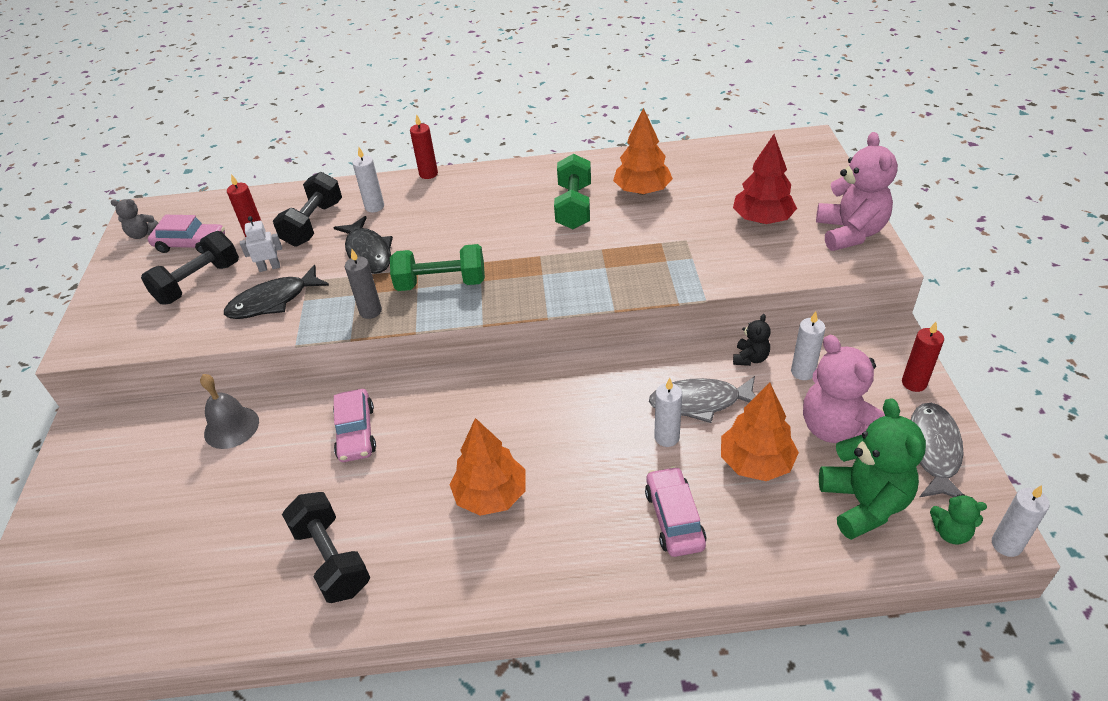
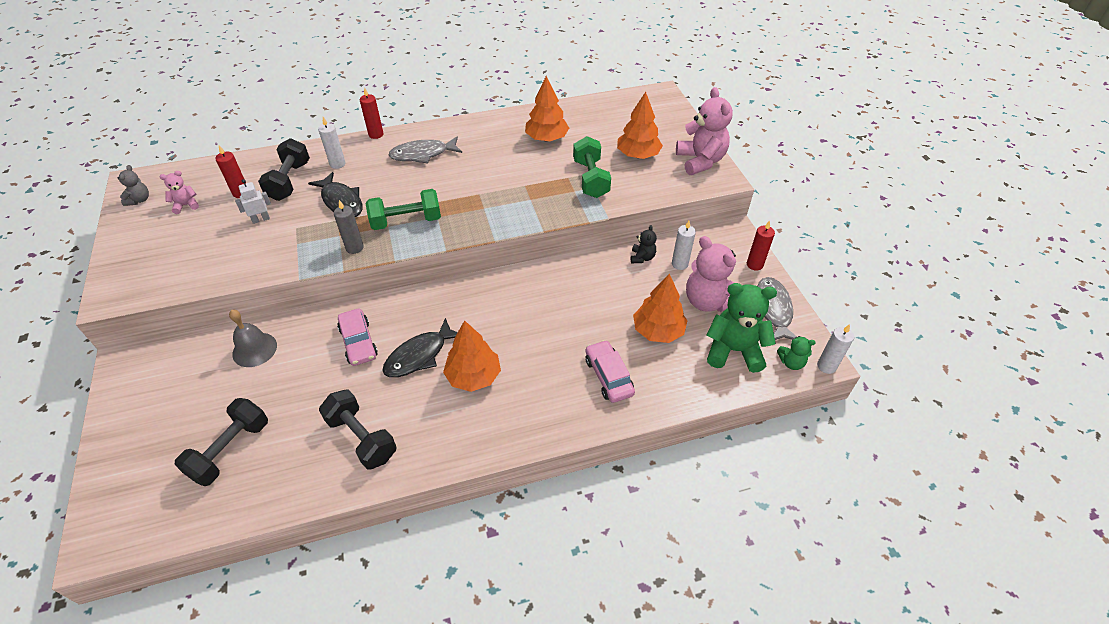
camera: 15 degrees left, 5 degrees up
(142, 234) = (139, 200): grey teddy bear -> grey teddy bear turned 75 degrees counterclockwise
(191, 244) = (186, 205): pink car -> pink teddy bear
(198, 283) = (202, 237): black dumbbell -> black dumbbell (230, 450)
(273, 301) = (271, 246): black fish -> black fish (419, 355)
(574, 207) = (497, 154): green dumbbell -> green dumbbell (590, 179)
(666, 437) = (593, 320): white candle -> none
(700, 402) = (612, 293): grey fish -> grey fish (423, 154)
(762, 219) = (638, 155): red tree -> orange tree
(864, 504) = (734, 350): green teddy bear -> green teddy bear turned 60 degrees counterclockwise

